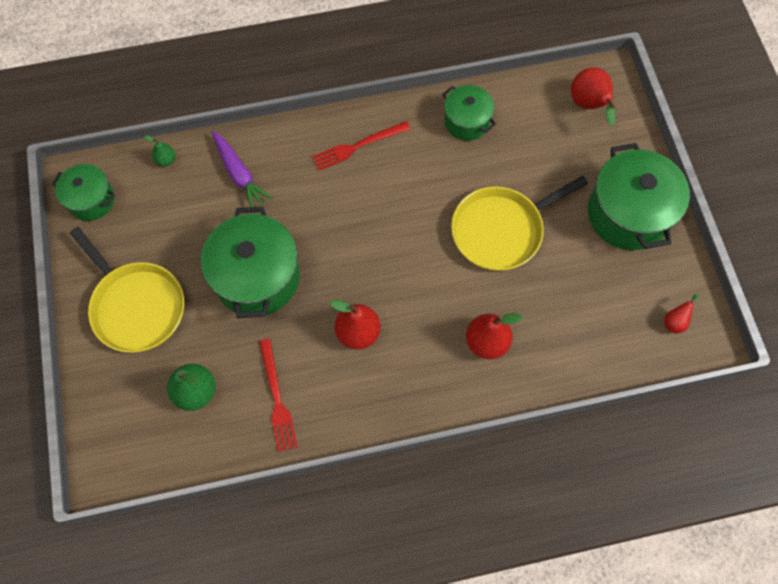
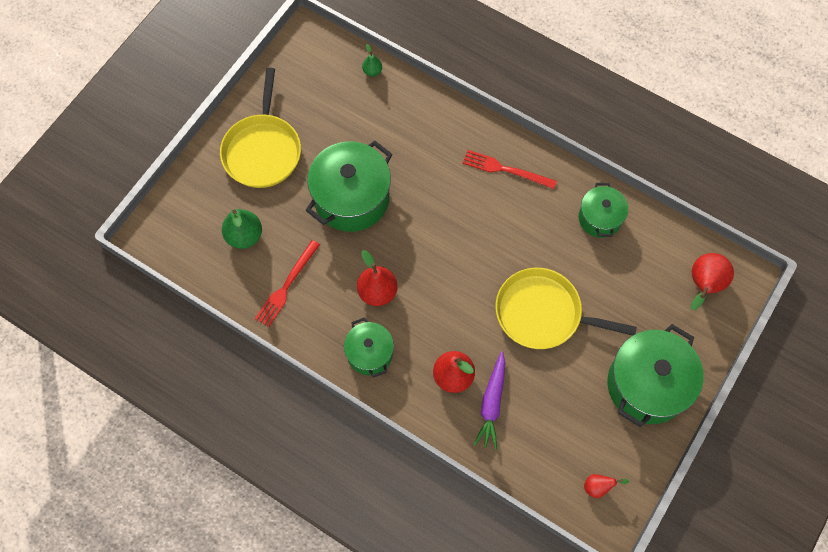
camera: 45 degrees right, 0 degrees up
(91, 200) = (302, 58): green pot -> green pot (370, 353)
(239, 174) = (408, 121): purple carrot -> purple carrot (491, 403)

